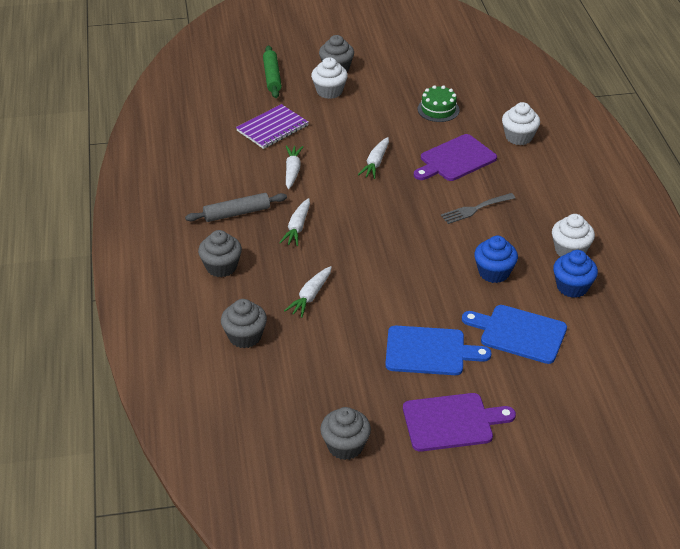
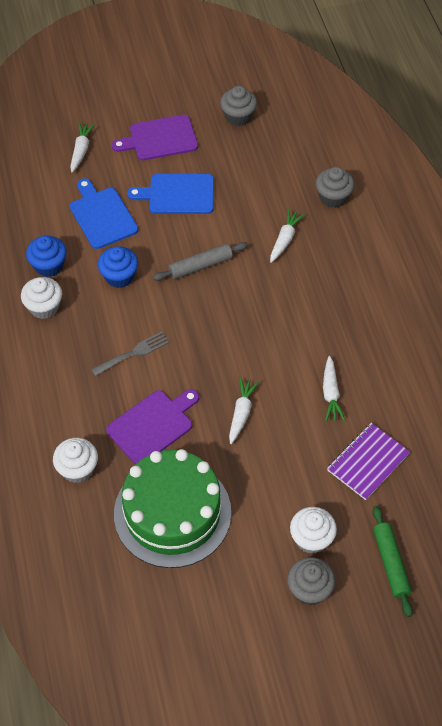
camera: 175 degrees right, 15 degrees up
(221, 267) = (372, 265): grey cupcake -> none
(237, 213) = (375, 330): grey rolling pin -> grey rolling pin (200, 266)
(297, 227) = (311, 316): white carrot -> white carrot (81, 150)
(438, 109) = (172, 513): green cake -> green cake, size x2.26
(519, 333) = (102, 216): blue cutting board -> blue cutting board turned 135 degrees counterclockwise

